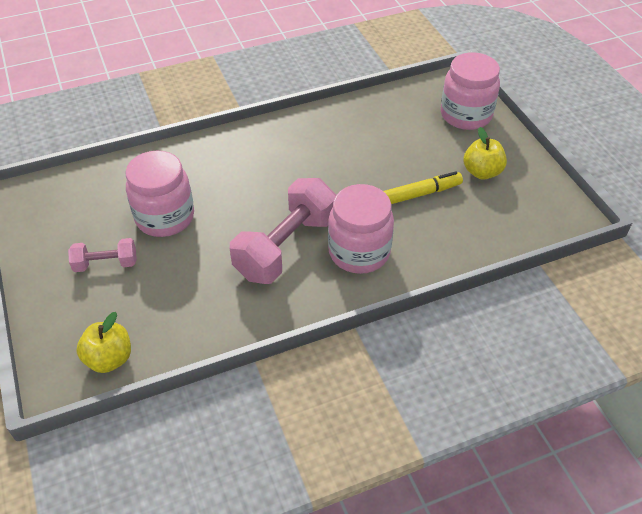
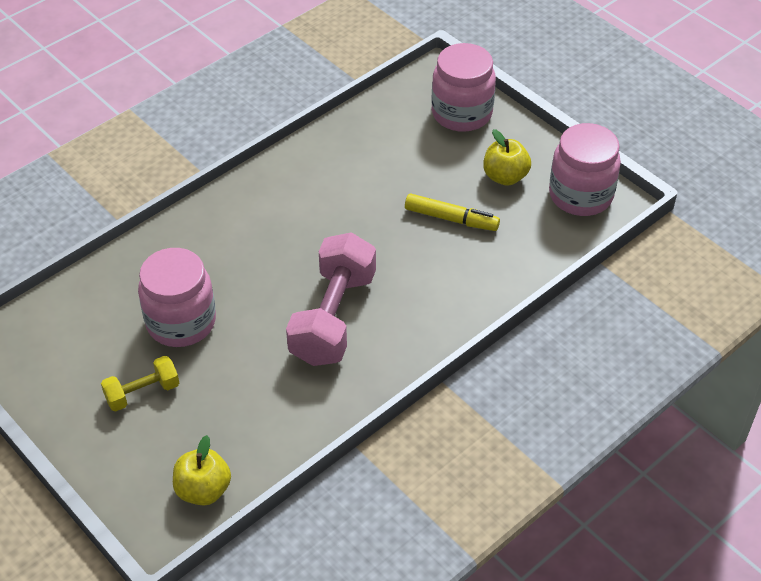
camera: 20 degrees left, 0 degrees up
(106, 264) = (142, 393): pink dumbbell -> yellow dumbbell
(359, 252) = (413, 301): pink jar -> pink jar (580, 195)
(421, 194) = (451, 218): yellow marker -> yellow marker turned 60 degrees clockwise

